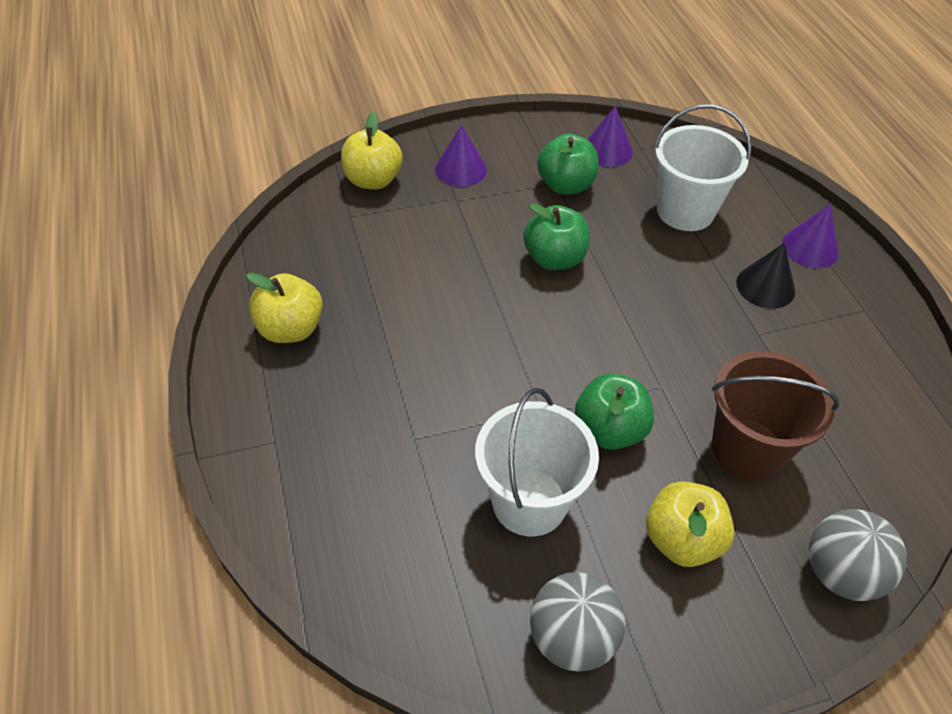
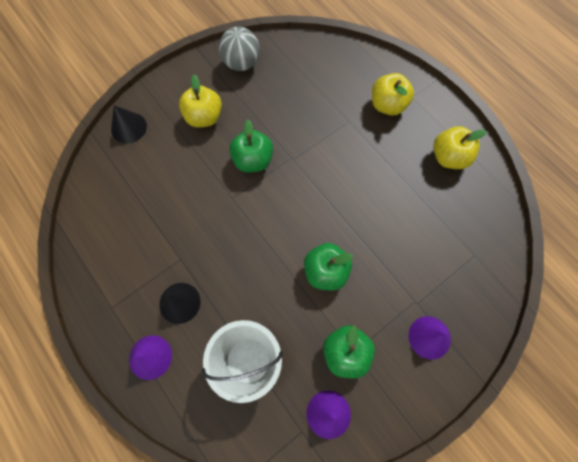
camera: 160 degrees right, 20 degrees up
(373, 180) = (483, 297): yellow apple -> yellow apple (387, 105)
(529, 502) = (279, 110): white bucket -> none
(747, 449) = (178, 175): brown bucket -> none
(840, 573) = (129, 127): grey ball -> black cone

